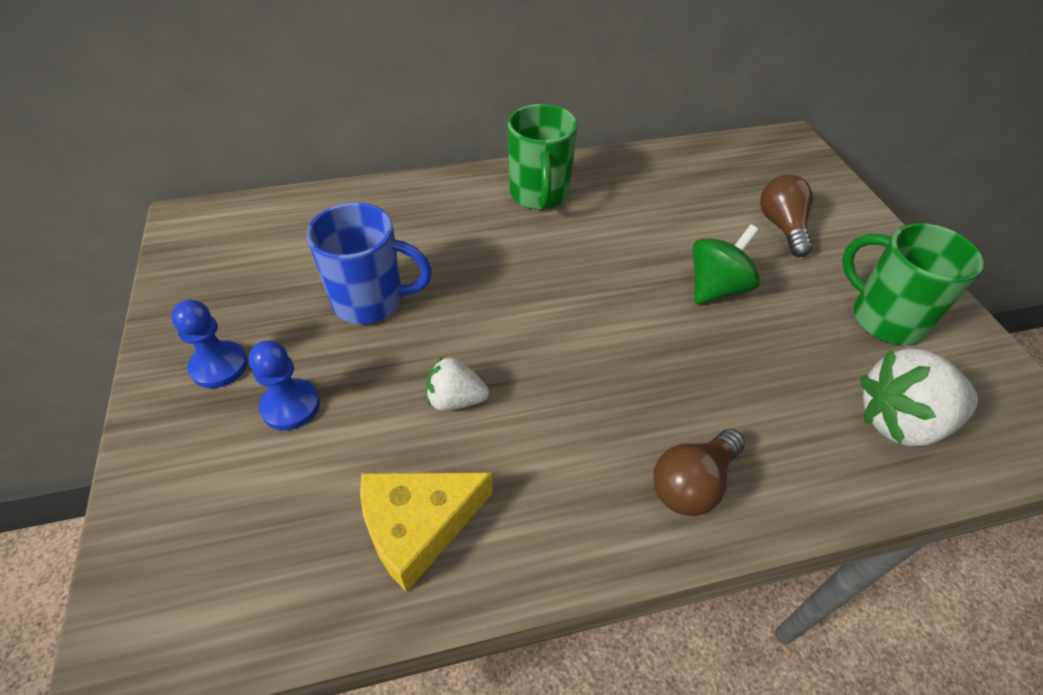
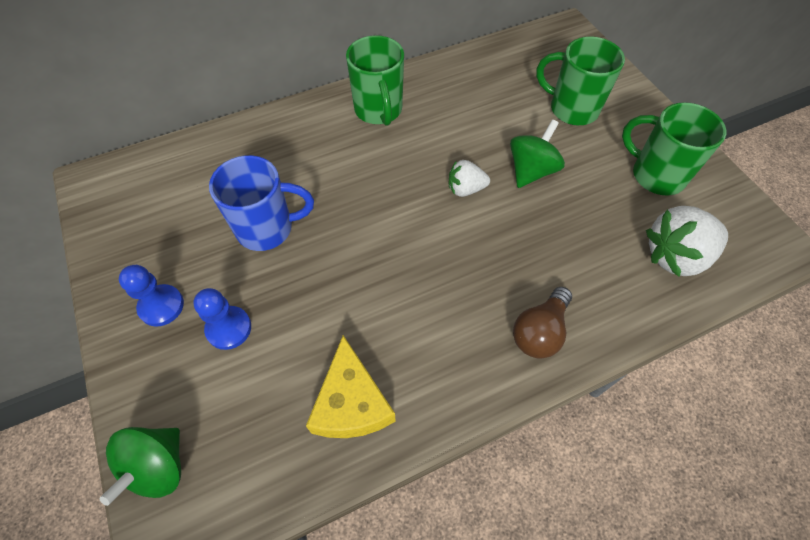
camera: 10 degrees left, 10 degrees up
(150, 557) = (158, 467): none -> green spinning top
(418, 526) = (351, 403): yellow cheese -> yellow cheese turned 60 degrees counterclockwise
(455, 400) = (354, 299): white strawberry -> white strawberry (465, 189)
(782, 227) = (572, 109): brown light bulb -> green mug

